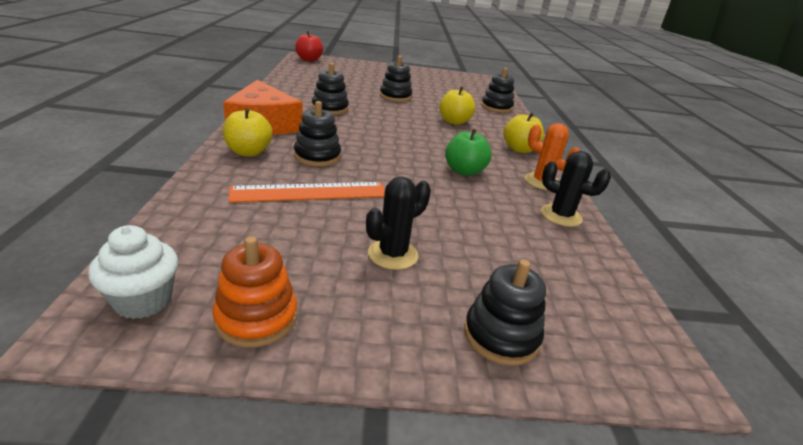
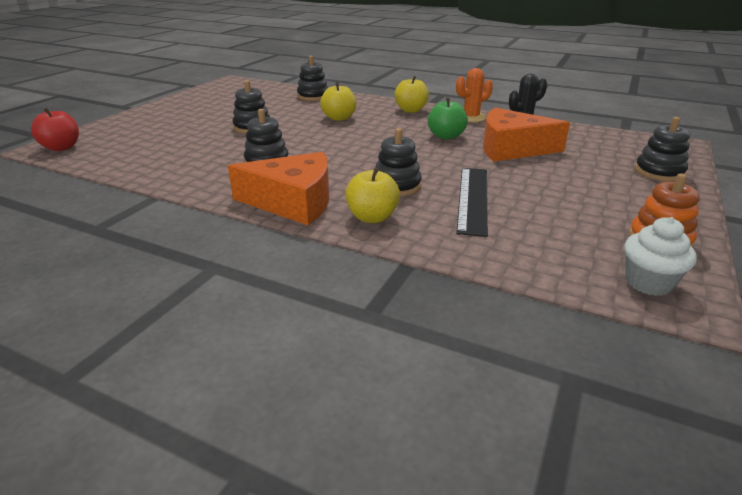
camera: 60 degrees left, 0 degrees up
(310, 192) = (473, 199): orange ruler -> black ruler
(392, 254) = (575, 184): black cactus -> none
(469, 210) = (511, 148): none -> orange cheese

